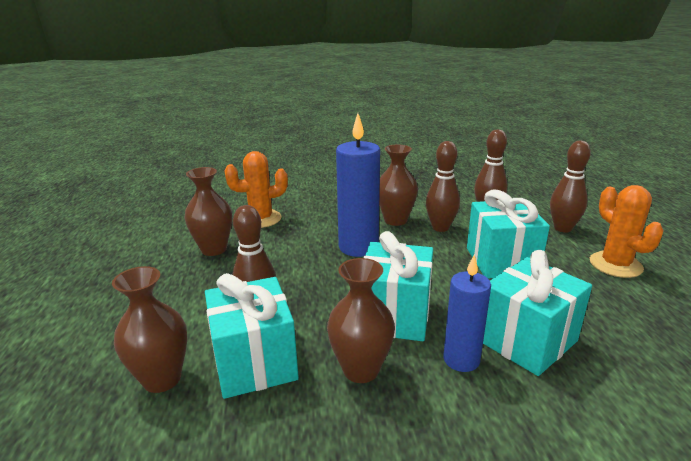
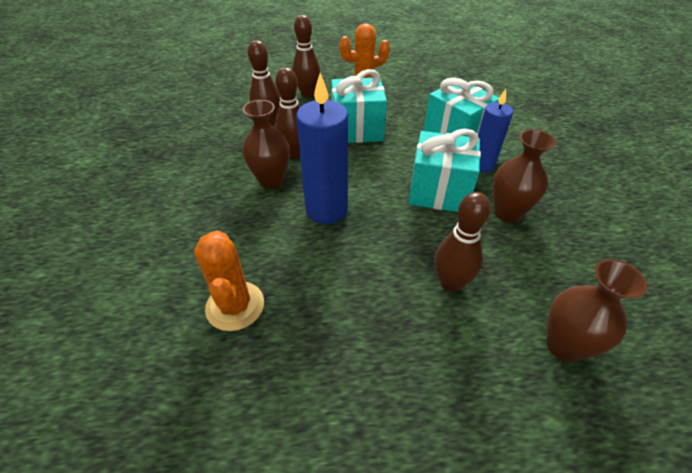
camera: 90 degrees left, 20 degrees up
(214, 249) = (318, 351): brown vase -> none
(254, 362) = (520, 277): turquoise gift -> none

